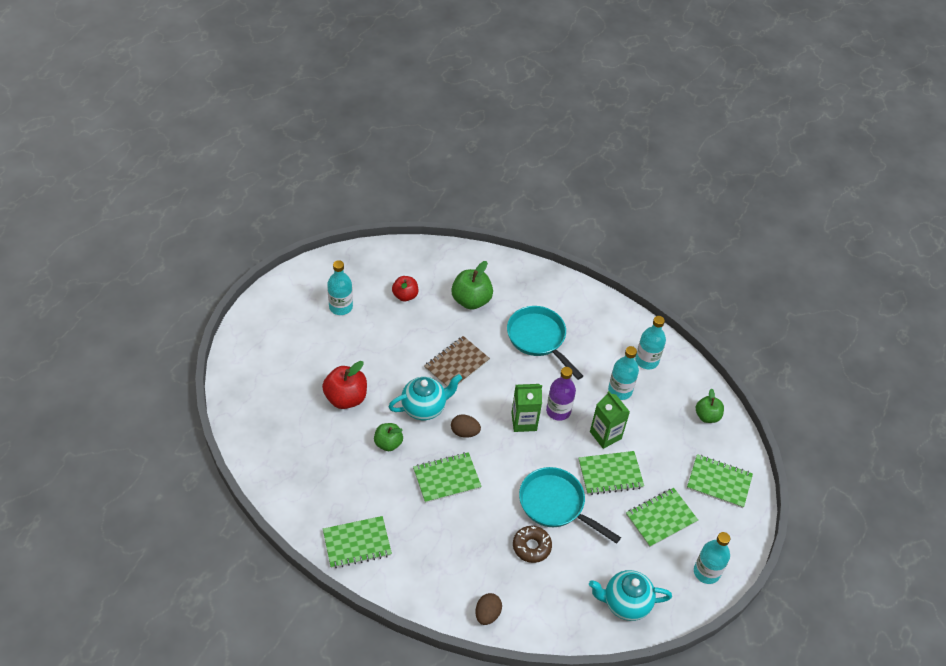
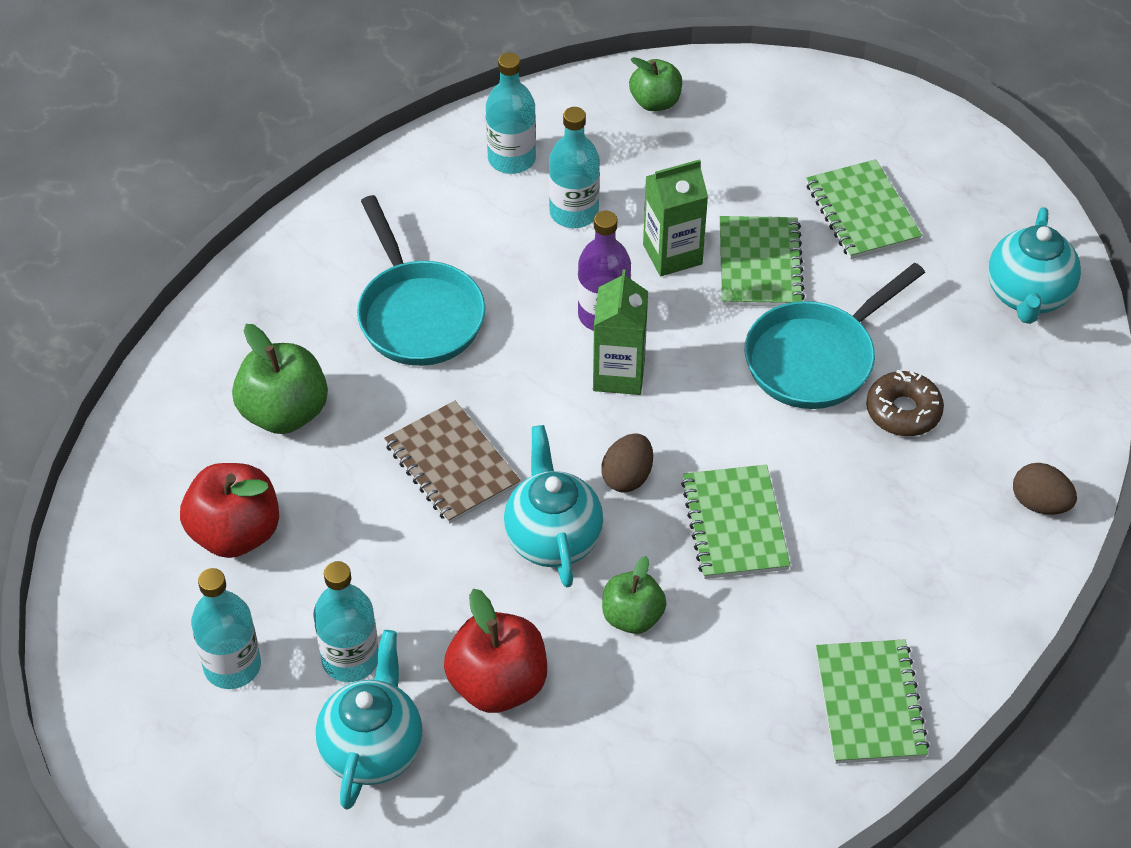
camera: 75 degrees left, 0 degrees up
(308, 359) = (373, 749): none -> turquoise teapot
(405, 295) = (235, 533): red apple -> red apple, size x1.56
(538, 338) = (418, 314): turquoise pan -> turquoise pan turned 90 degrees counterclockwise
(706, 572) = (973, 175): turquoise bottle -> turquoise bottle (350, 659)
(719, 482) = (797, 118): green notebook -> none

